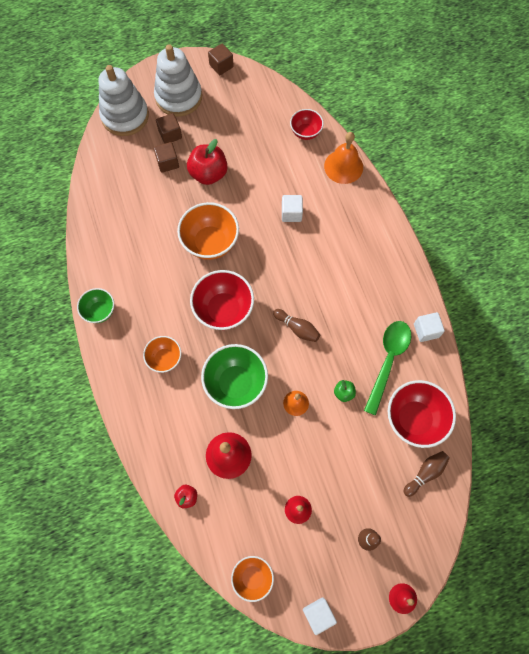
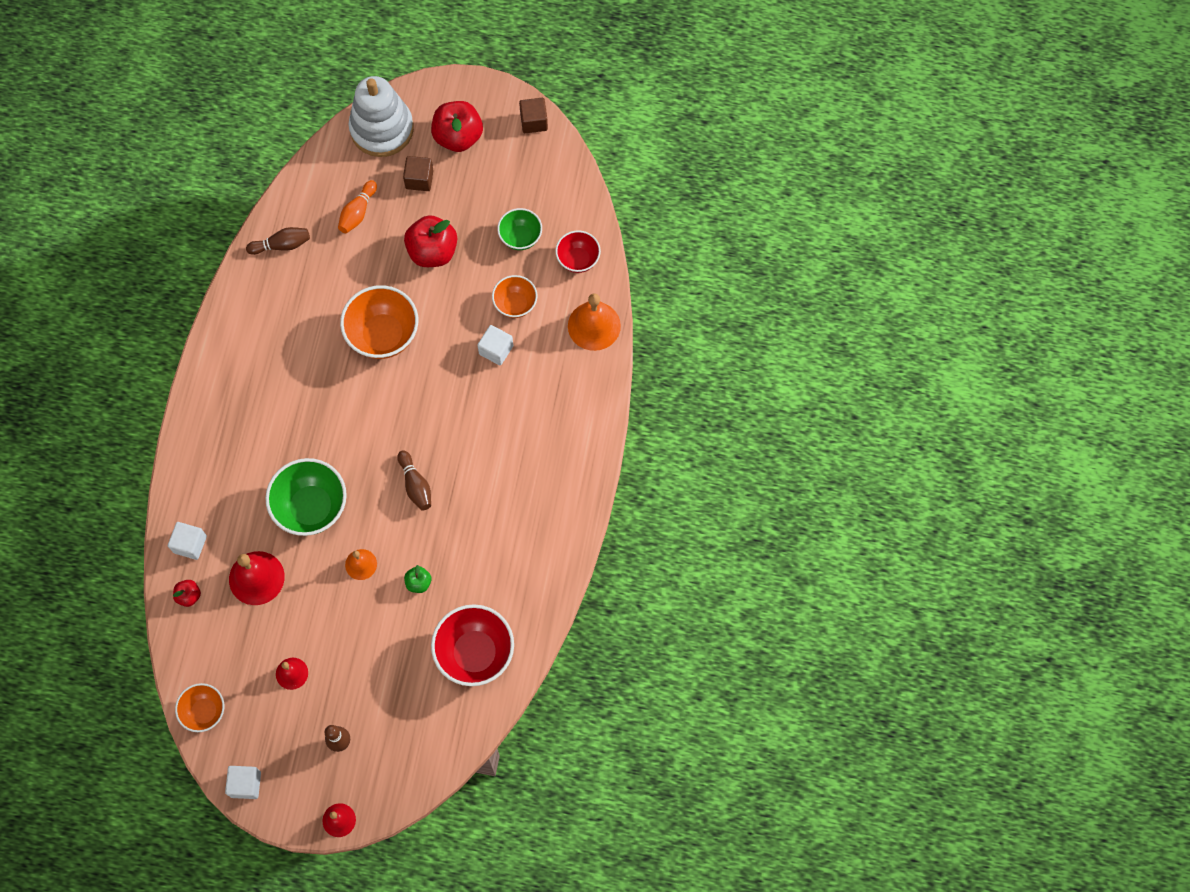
camera: 30 degrees right, 0 degrees up
(100, 311) = (217, 348): green bowl -> green bowl (520, 237)
(142, 174) = (358, 212): none -> orange bowling pin
(165, 359) = (254, 439): orange bowl -> orange bowl (515, 304)
(167, 163) = (395, 213): brown cube -> none
(178, 97) = (458, 137): white stacking toy -> red apple
(223, 310) = (349, 420): red bowl -> none
(388, 360) = (490, 576): green spoon -> none
(425, 473) = (447, 714): brown bowling pin -> brown bowling pin (282, 245)
(426, 330) = (555, 567): white cube -> white cube (190, 544)

